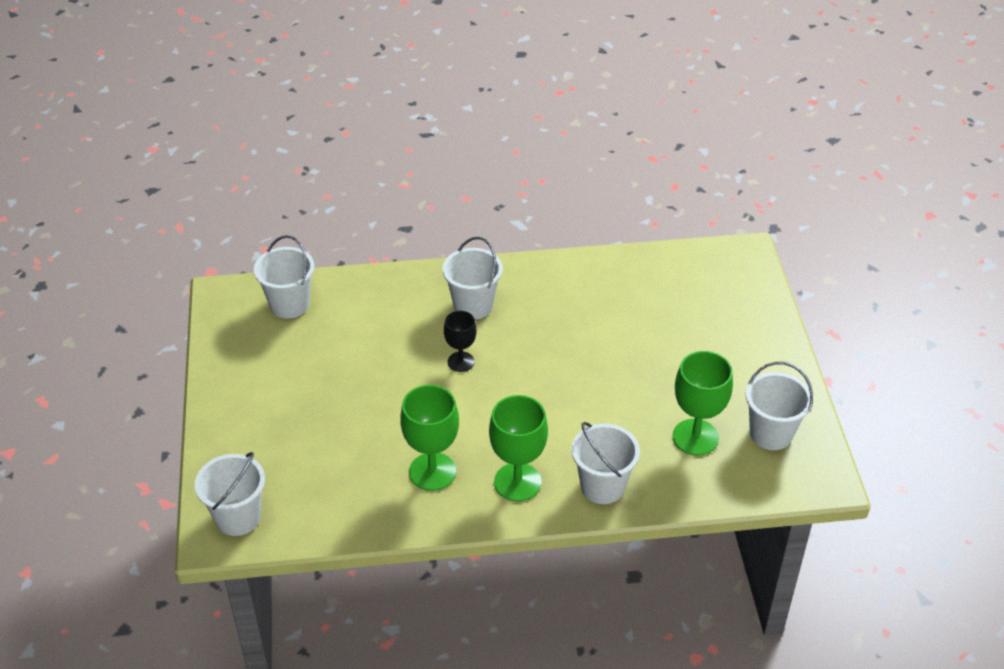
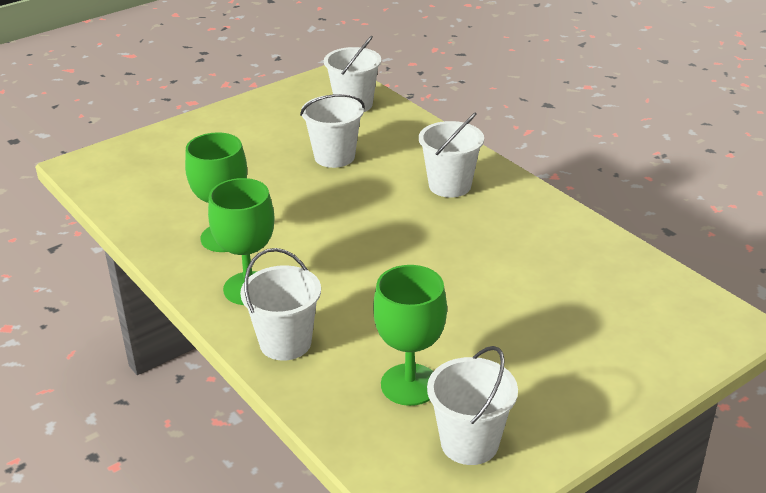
camera: 60 degrees right, 10 degrees down
(238, 517) = (105, 167): white bucket -> white bucket (334, 157)
(461, 362) = (372, 204): black goblet -> none

